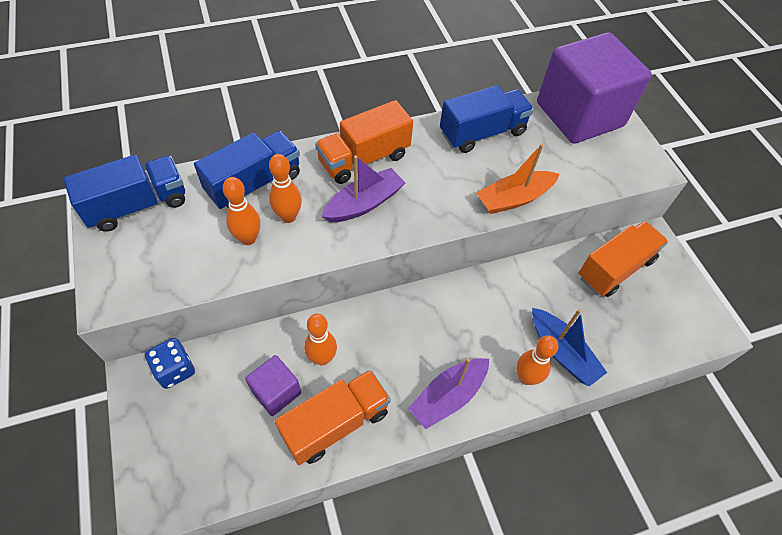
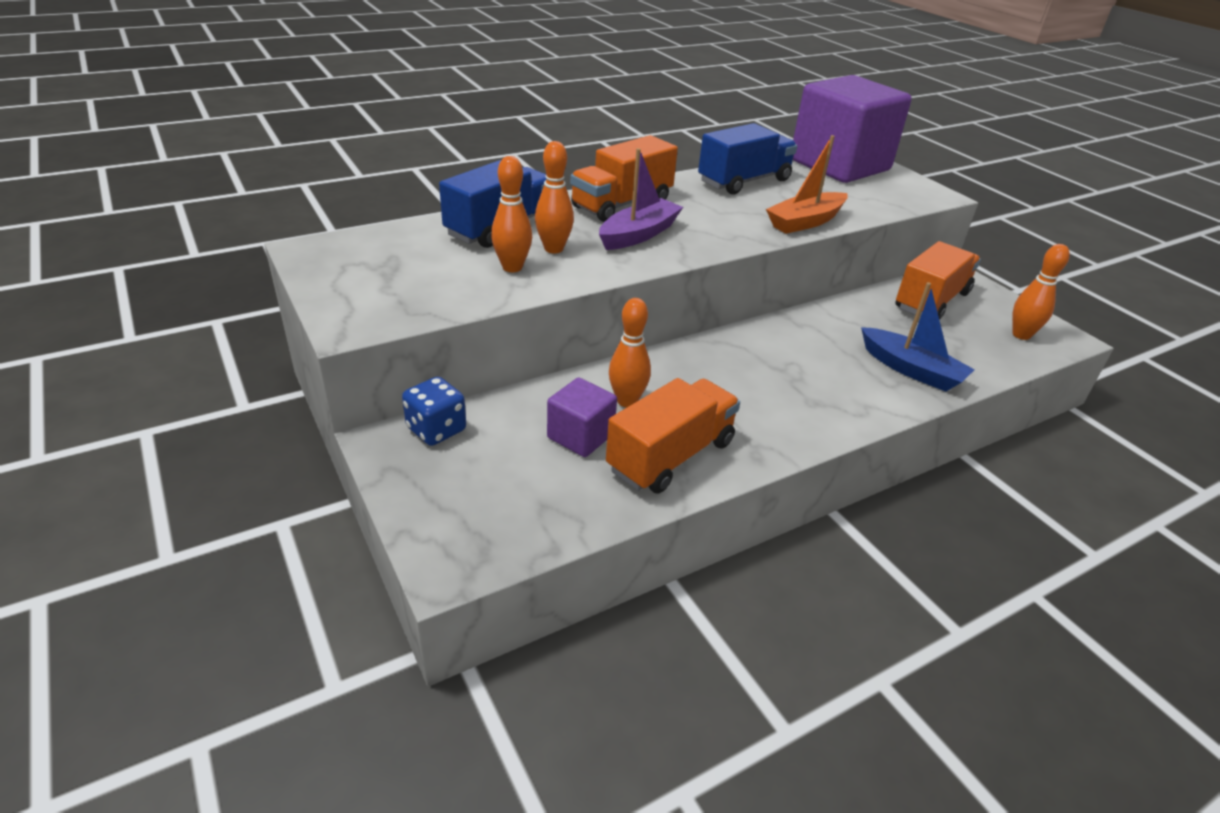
camera: 10 degrees left, 20 degrees down
(137, 205) = (360, 251): blue truck -> none
(448, 396) = (799, 418): purple boat -> none
(526, 377) = (882, 394): orange bowling pin -> orange bowling pin (1021, 335)

